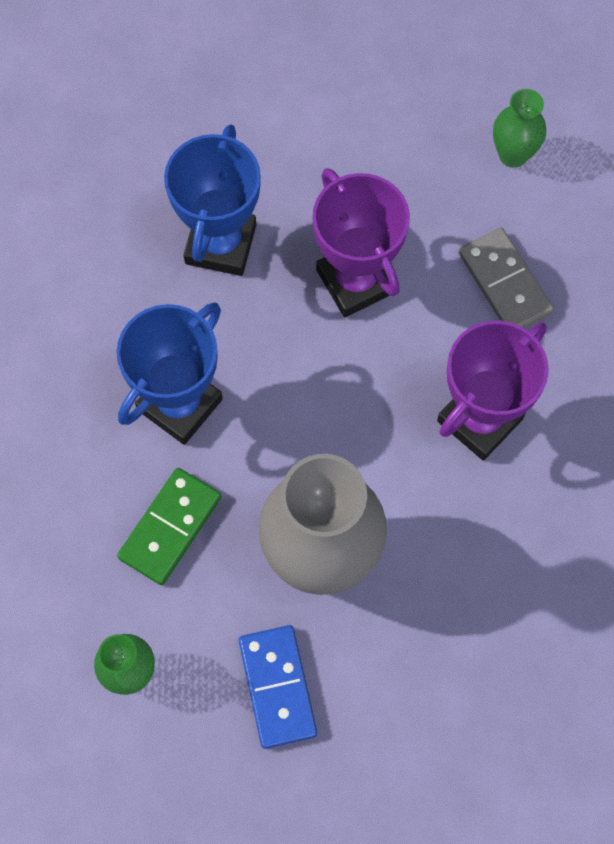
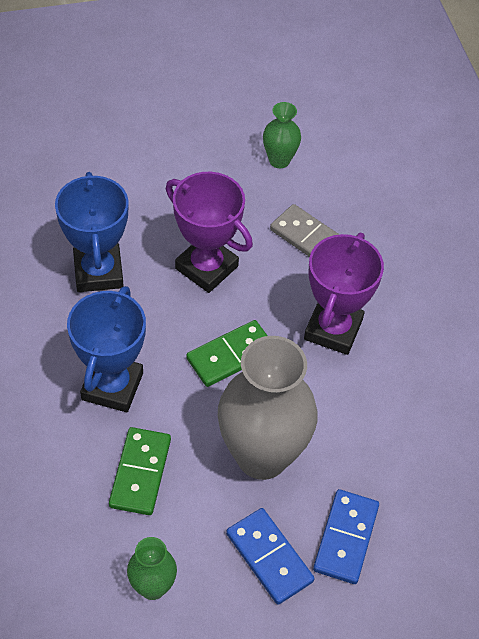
camera: 25 degrees left, 15 degrees down
(337, 412) = (231, 355): none -> green domino
(377, 697) = (345, 538): none -> blue domino

